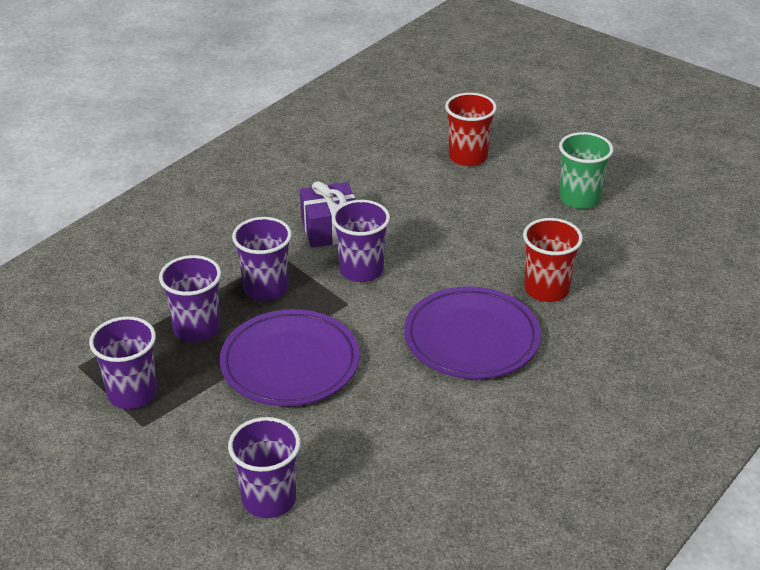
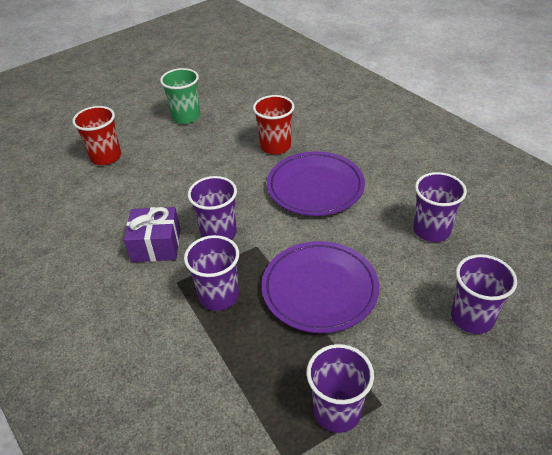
camera: 75 degrees left, 5 degrees up
(197, 329) = (258, 352): purple cup -> purple cup (431, 230)

